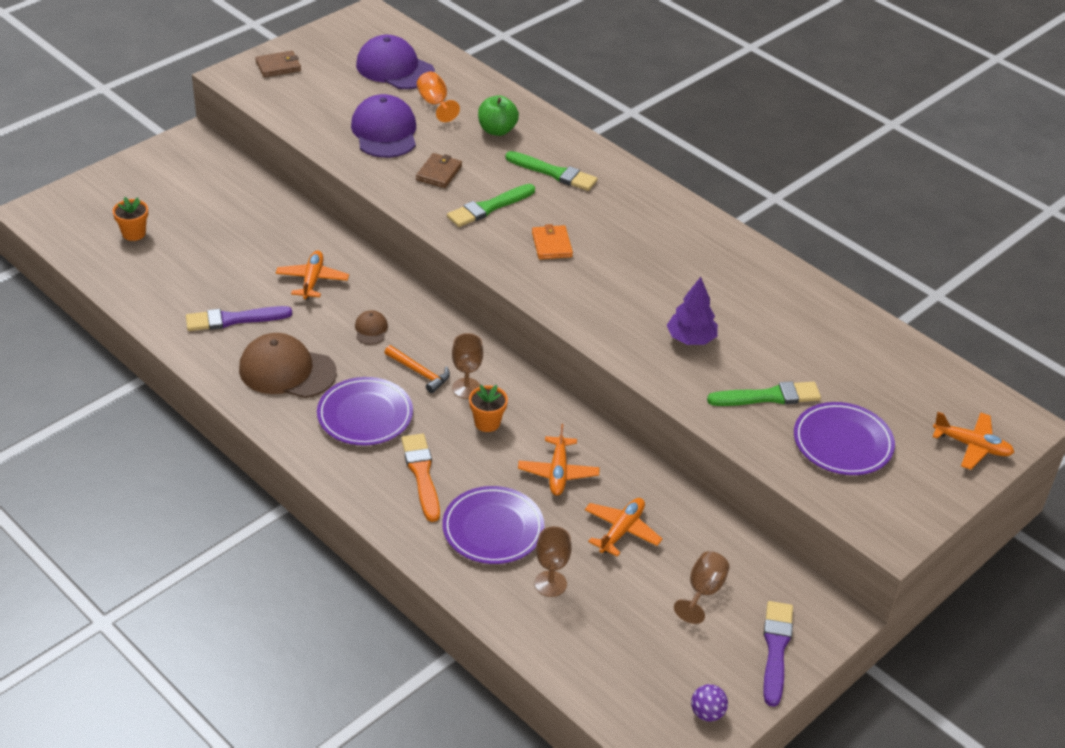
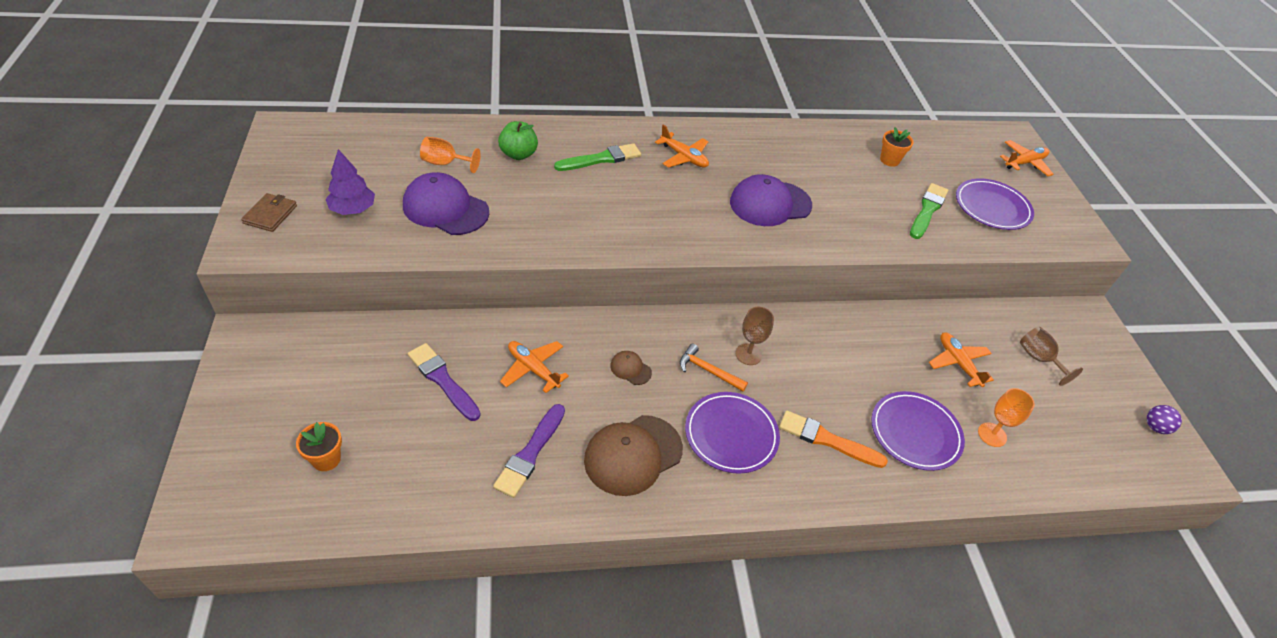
camera: 55 degrees left, 5 degrees up
(395, 68) = (371, 156): purple cap -> purple cap (770, 204)
(419, 373) = (708, 370): orange hammer -> orange hammer turned 135 degrees counterclockwise
(439, 173) = (534, 211): brown wallet -> none
(487, 423) = (796, 366): orange flower pot -> orange flower pot (889, 160)
(489, 207) = (606, 212): green brush -> none
(550, 584) = (992, 434): brown goblet -> orange goblet
(552, 244) = (682, 208): orange wallet -> none
(558, 472) = (877, 360): orange plane -> orange plane (683, 157)
(691, 339) = (843, 207): purple tree -> purple tree (353, 209)
(776, 649) = (1108, 357): purple brush -> purple brush (442, 380)

